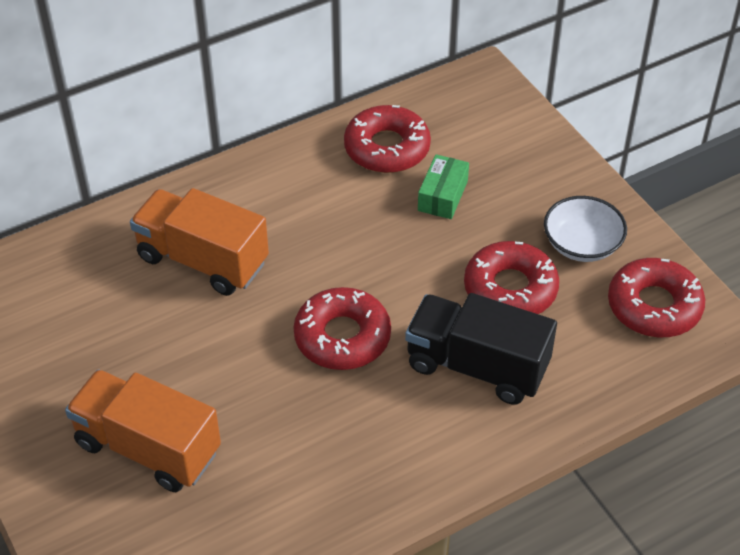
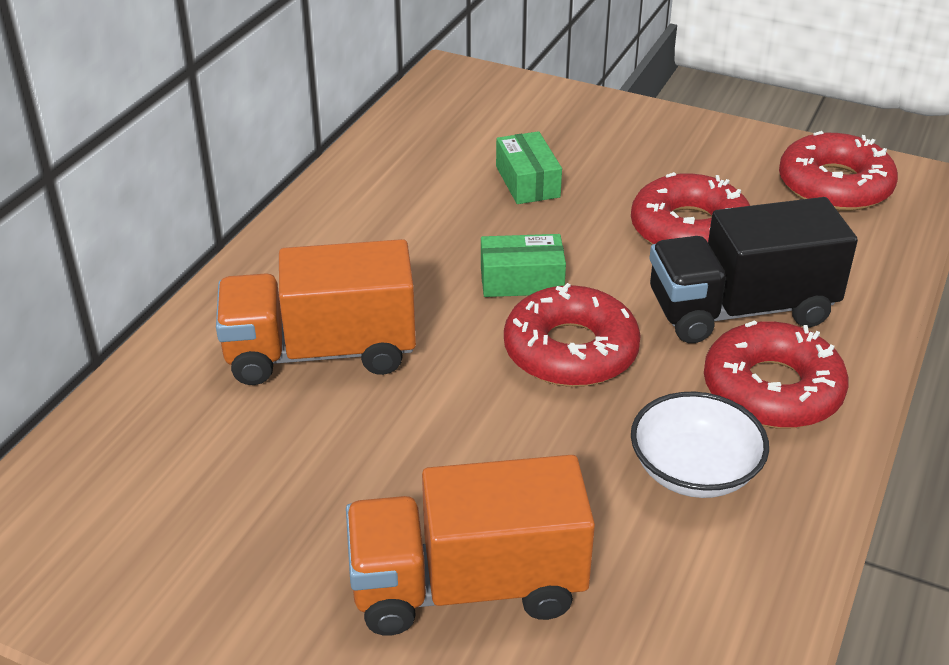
camera: 35 degrees left, 10 degrees down
(363, 271) = (521, 280): none -> green box
(387, 148) = (421, 165): red donut -> red donut (772, 389)
(582, 244) = (710, 166): white bowl -> white bowl (694, 471)

